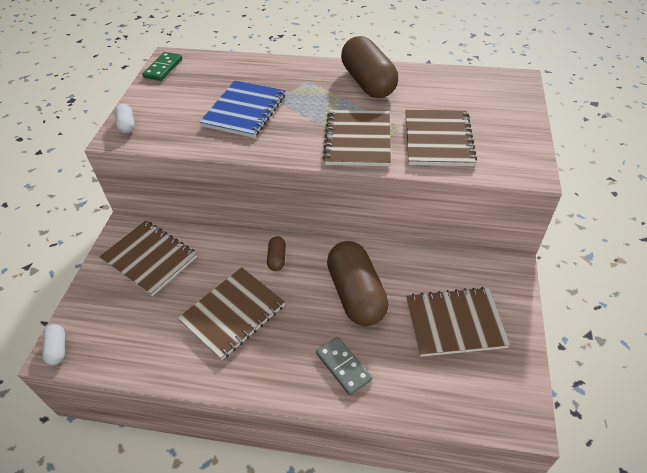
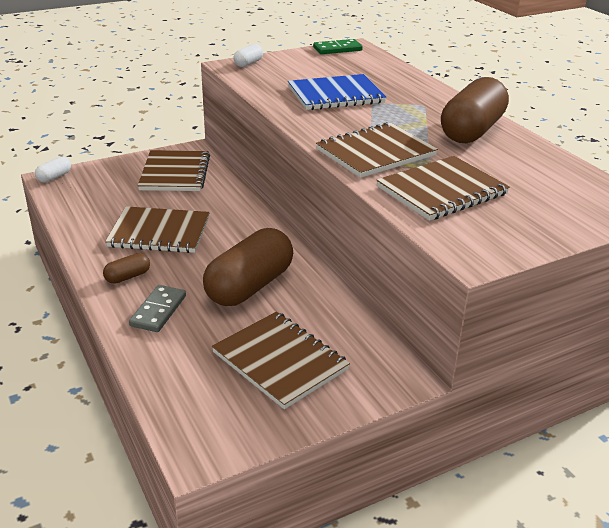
camera: 50 degrees right, 15 degrees down
(277, 259) = (243, 228): brown capsule -> brown capsule (128, 277)

